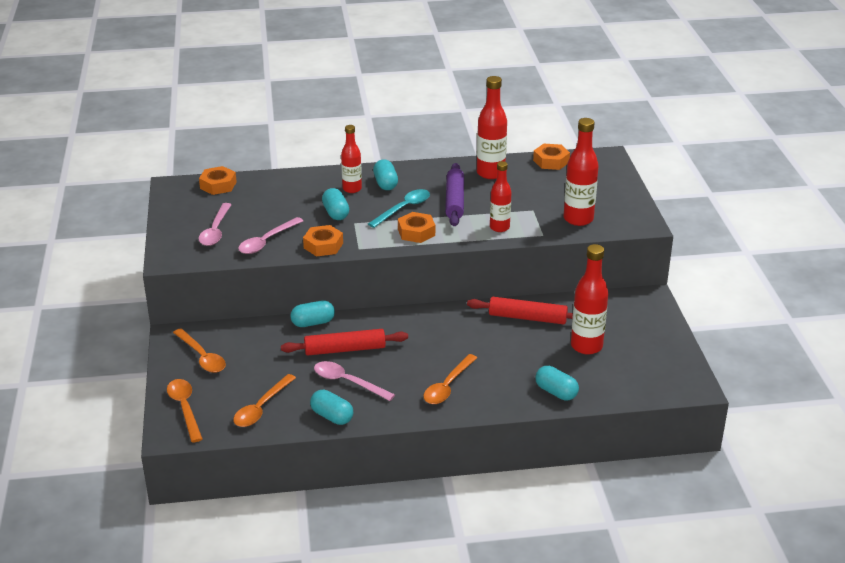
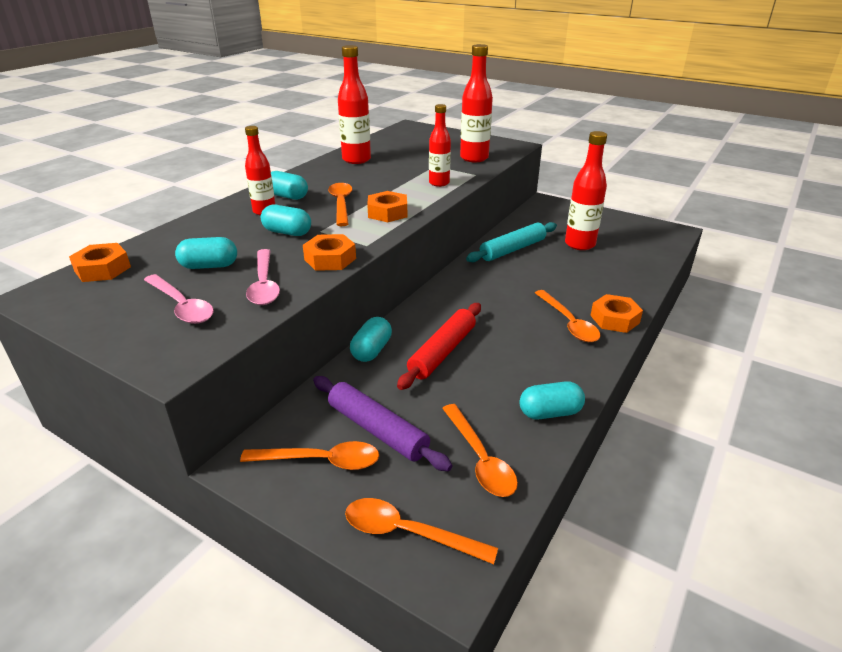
camera: 50 degrees left, 0 degrees up
(347, 382) = (499, 375): pink spoon -> none
(403, 209) = (341, 204): turquoise spoon -> orange spoon
(454, 201) = (369, 183): purple rolling pin -> purple rolling pin (377, 430)
(527, 318) = (513, 249): red rolling pin -> turquoise rolling pin
(551, 161) = (381, 140): orange nut -> orange nut (614, 319)
(556, 392) = (629, 280): turquoise capsule -> turquoise capsule (209, 266)

